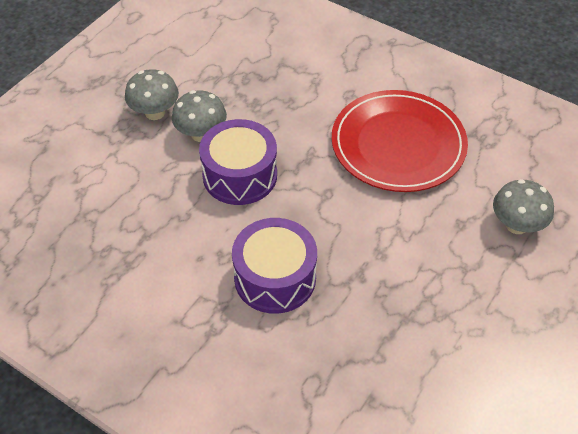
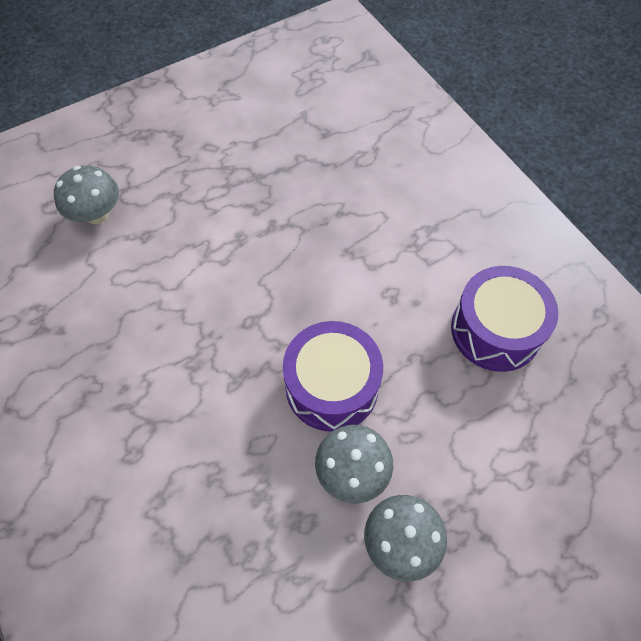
camera: 155 degrees left, 10 degrees up
(275, 278) = (351, 254): purple drum -> purple drum (495, 330)
(398, 144) = (132, 350): red plate -> none

